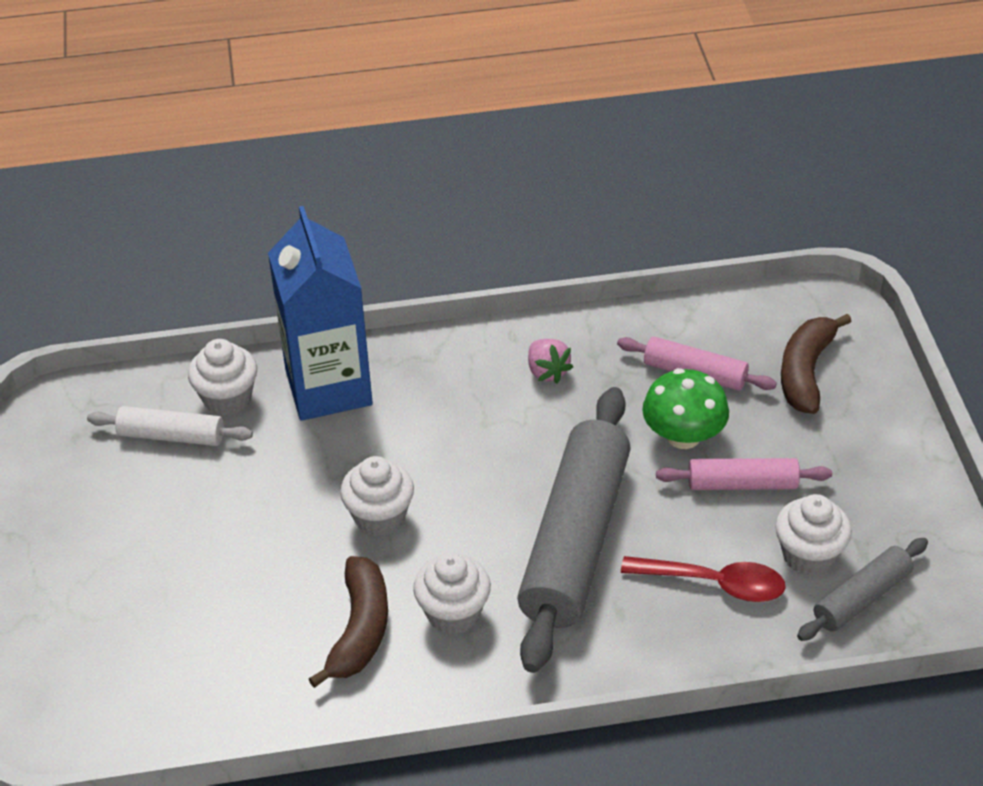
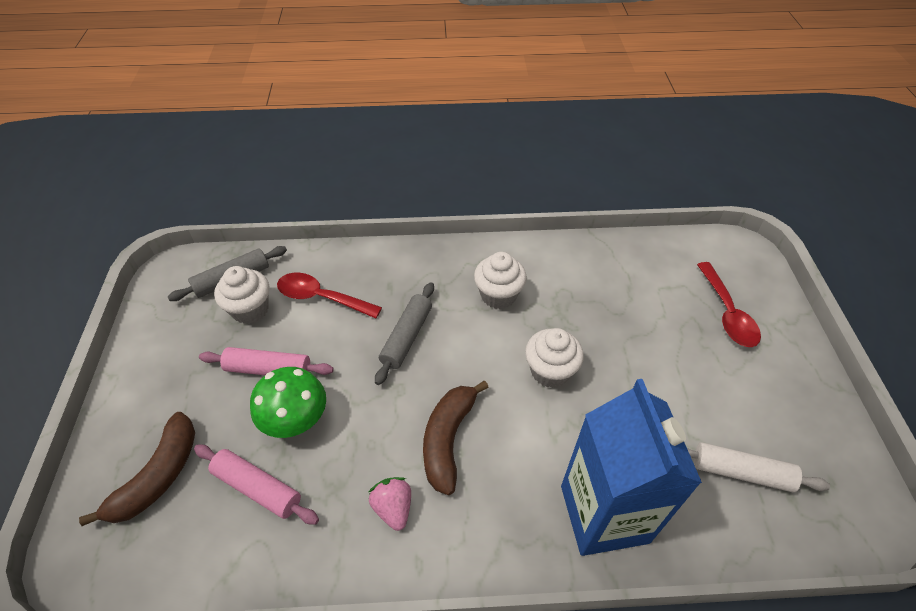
camera: 175 degrees left, 5 degrees up
(117, 620) = (727, 313): none -> red spoon
(227, 399) = (700, 511): white cupcake -> none
(360, 630) = (560, 291): brown banana -> brown banana (448, 439)
(575, 541) = (407, 337): grey rolling pin -> grey rolling pin, size x0.49

